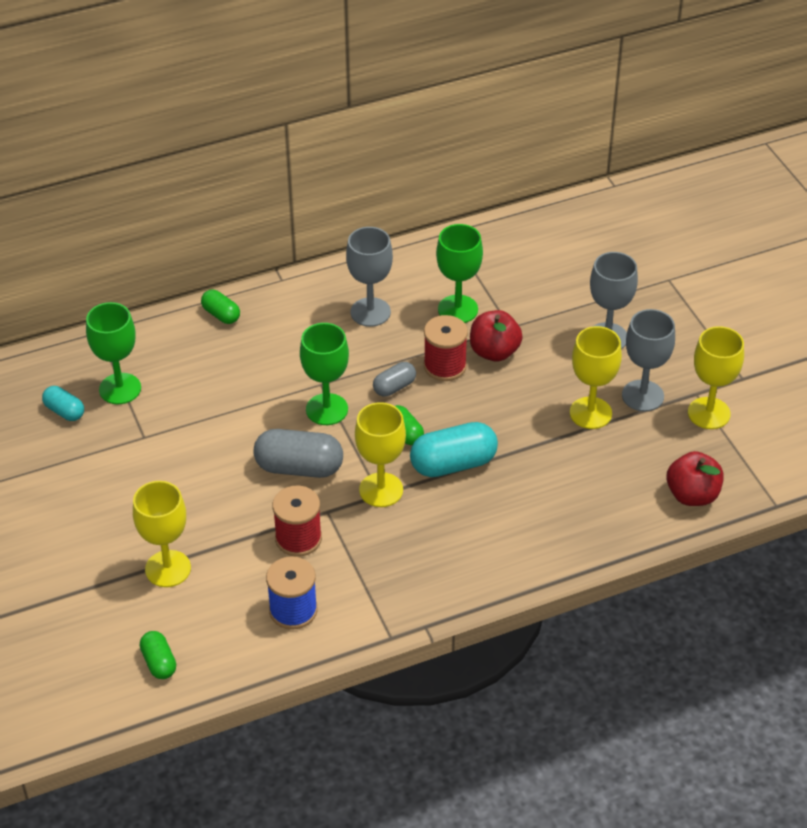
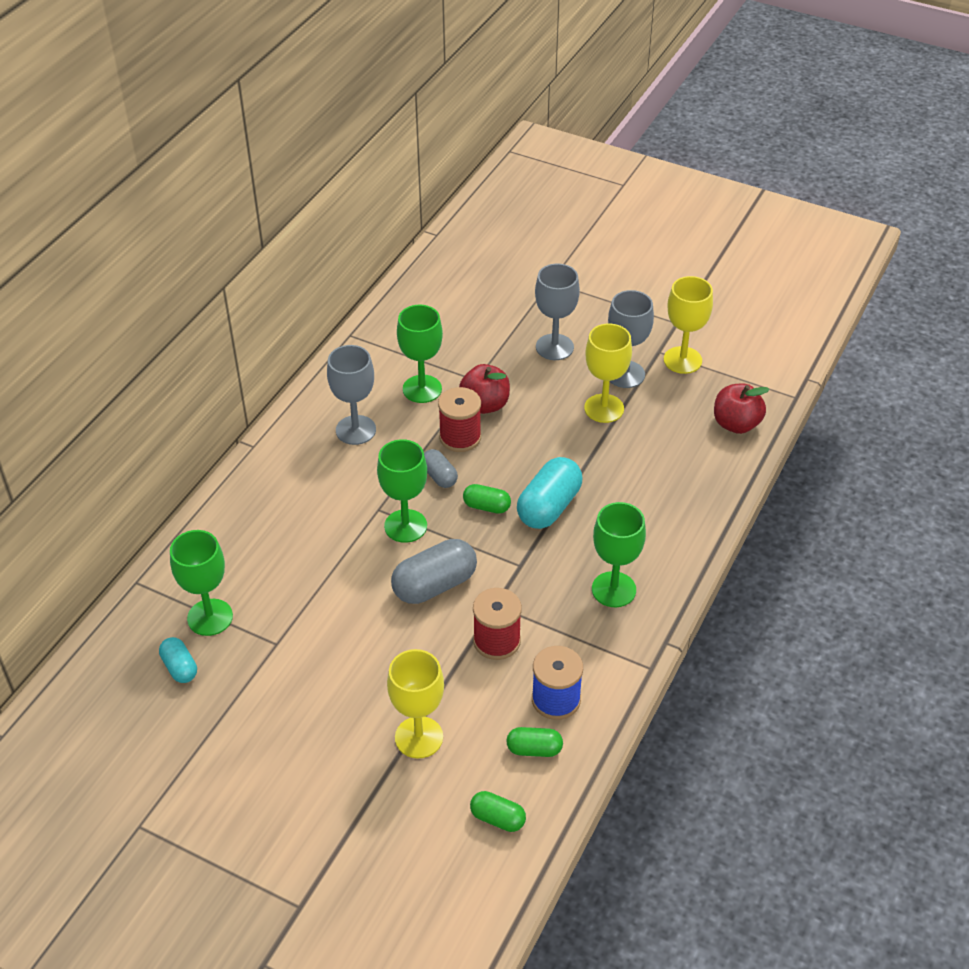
camera: 40 degrees left, 0 degrees up
(64, 411) = (180, 667): turquoise capsule -> turquoise capsule turned 60 degrees clockwise
(221, 315) = (232, 503): green capsule -> green capsule (534, 749)
(381, 490) = (517, 561): yellow goblet -> none
(394, 387) = (439, 476): grey capsule -> grey capsule turned 45 degrees counterclockwise
(431, 560) = (613, 589): none -> green goblet

